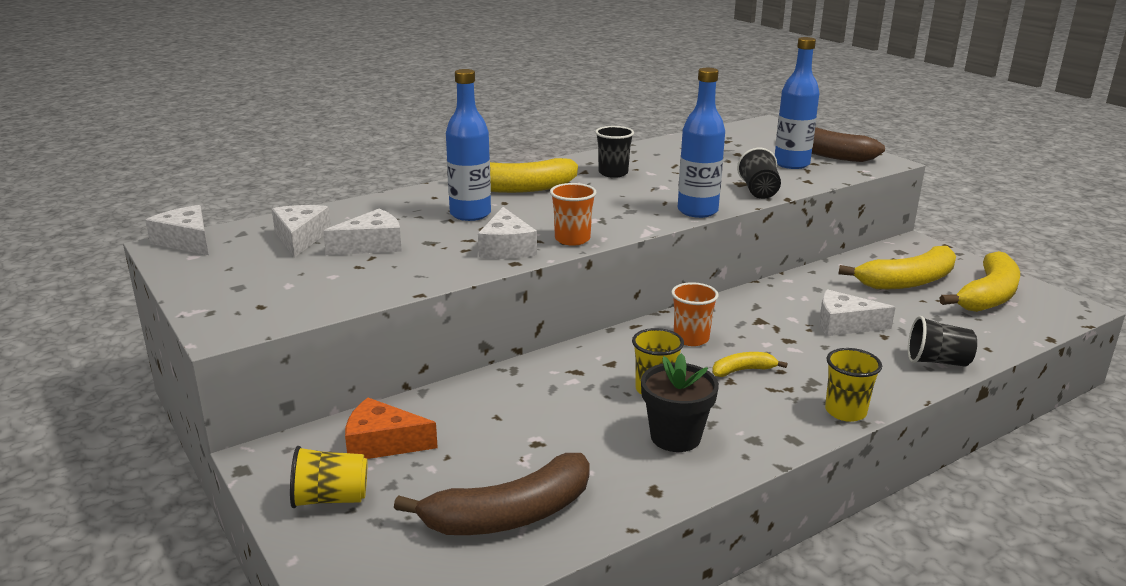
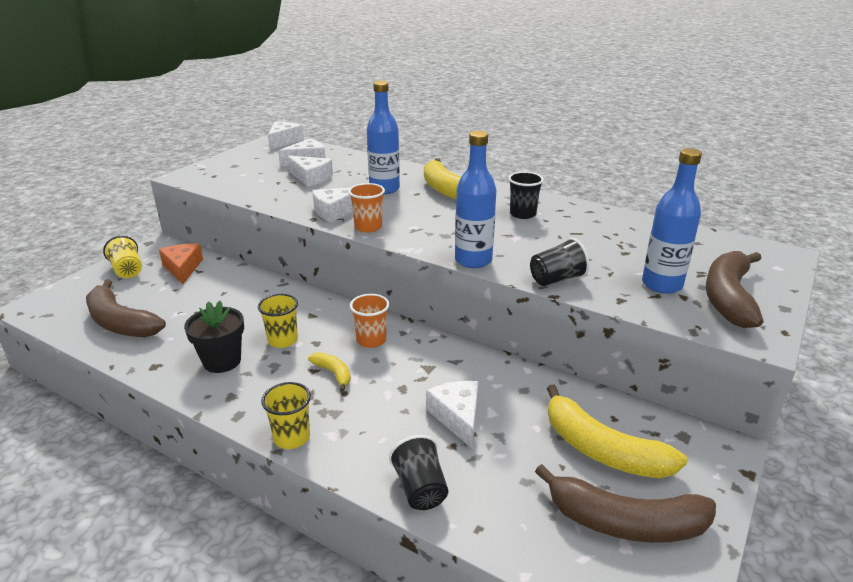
camera: 65 degrees right, 5 degrees up
(988, 296) = (625, 522): yellow banana -> brown banana

